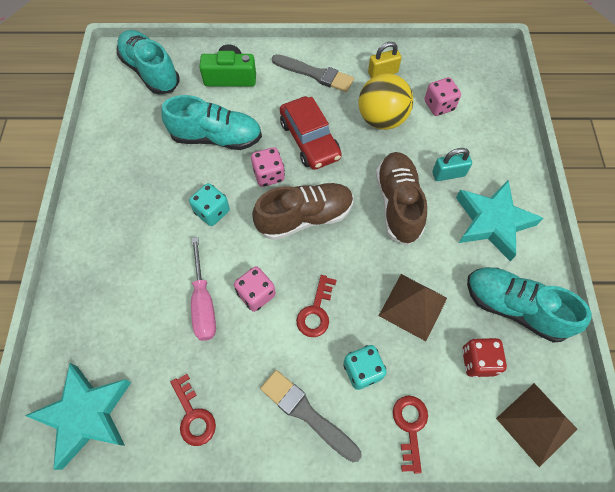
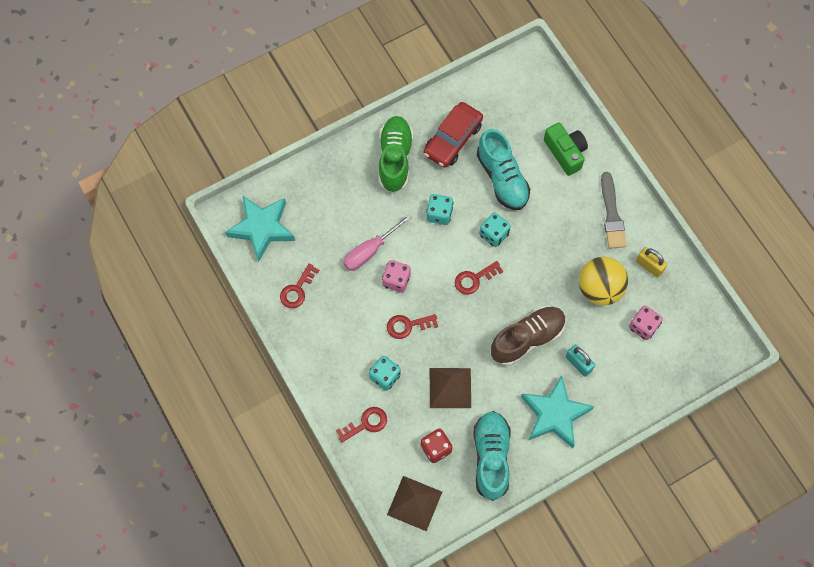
camera: 60 degrees right, 5 degrees up
(120, 220) = (395, 159): none -> green shoe
(150, 72) = (531, 92): turquoise shoe -> none
(269, 175) = (494, 234): pink dice -> turquoise dice
(305, 217) = (474, 279): brown shoe -> red key
(307, 413) = (337, 356): grey brush -> none
(309, 140) = (544, 245): red car -> red car (452, 139)

